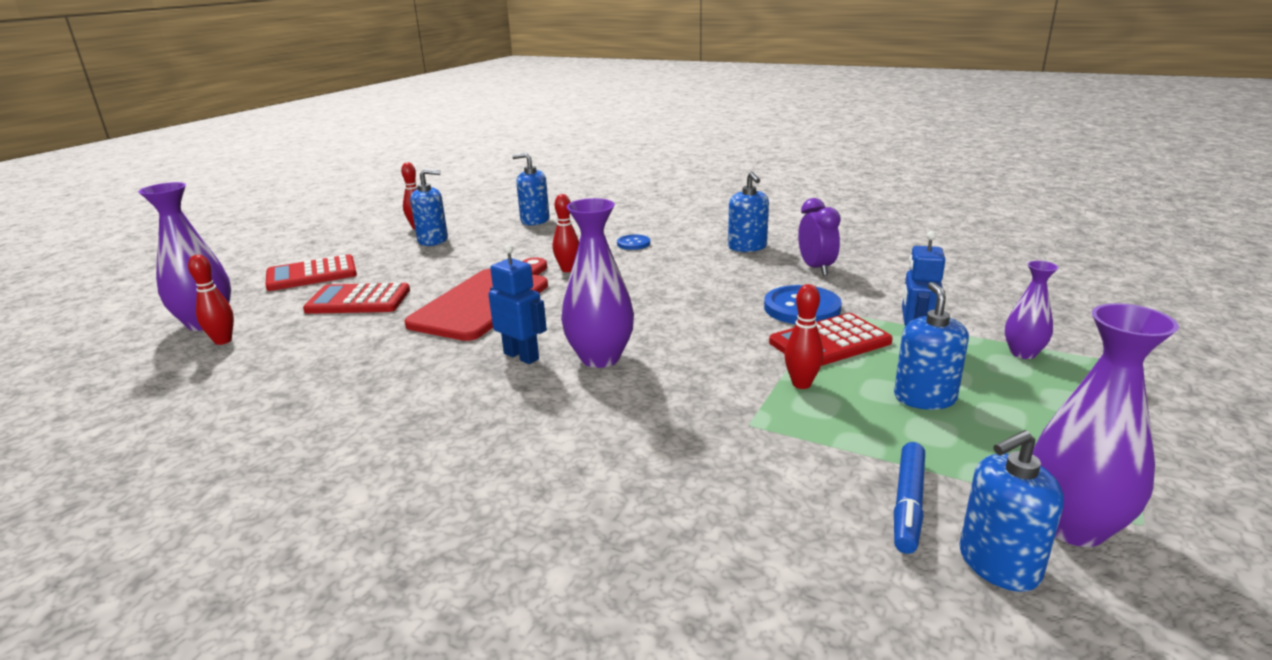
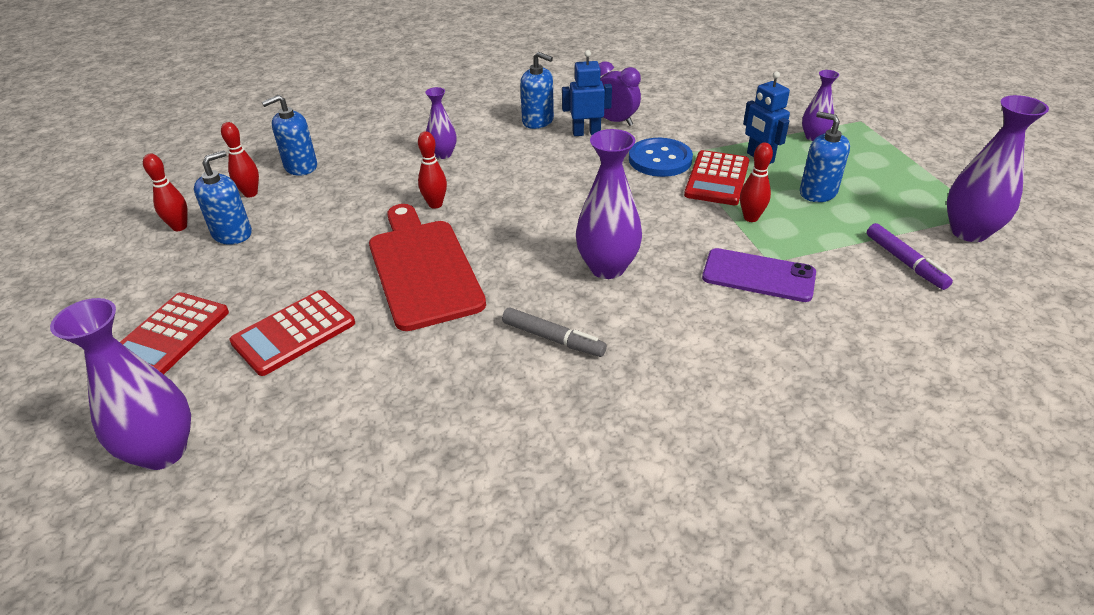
camera: 45 degrees left, 15 degrees up
(223, 341) = (235, 453): red bowling pin -> red bowling pin (250, 193)
(472, 380) = (553, 338): none -> grey marker
(521, 356) = (551, 298): blue robot -> blue robot (586, 133)
(633, 243) = (443, 154): blue button -> purple vase
(714, 428) = (758, 276): none -> purple phone
(908, 504) = (905, 262): blue marker -> purple marker
(998, 564) = (975, 270): blue soap dispenser -> none

